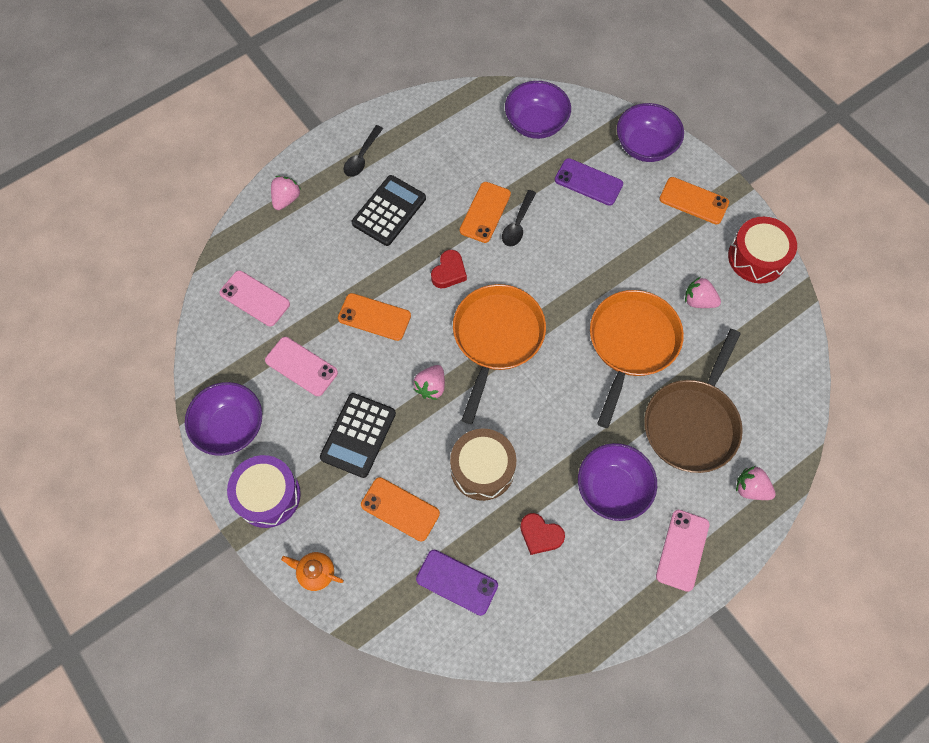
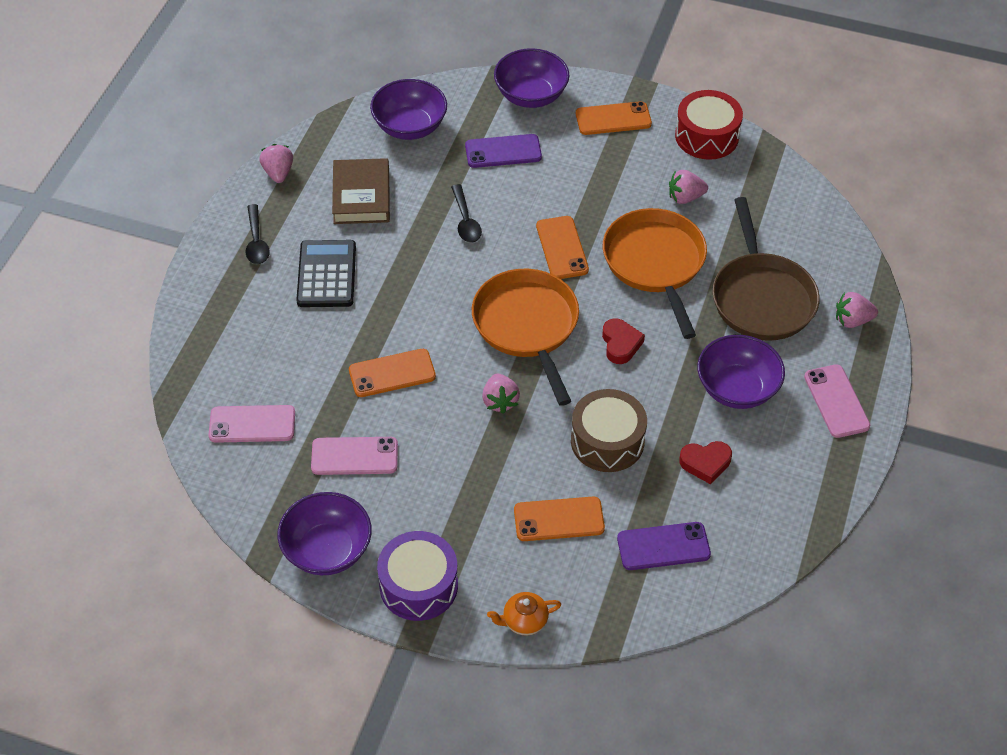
camera: 35 degrees left, 15 degrees down
(286, 199) = (208, 319): pink strawberry -> pink strawberry (278, 173)
(358, 435) = (464, 482): black calculator -> none
(449, 272) = (433, 296): red heart -> red heart (620, 344)
(459, 161) = (361, 196): none -> brown book
(485, 212) = (425, 227): orange phone -> orange phone (562, 248)

